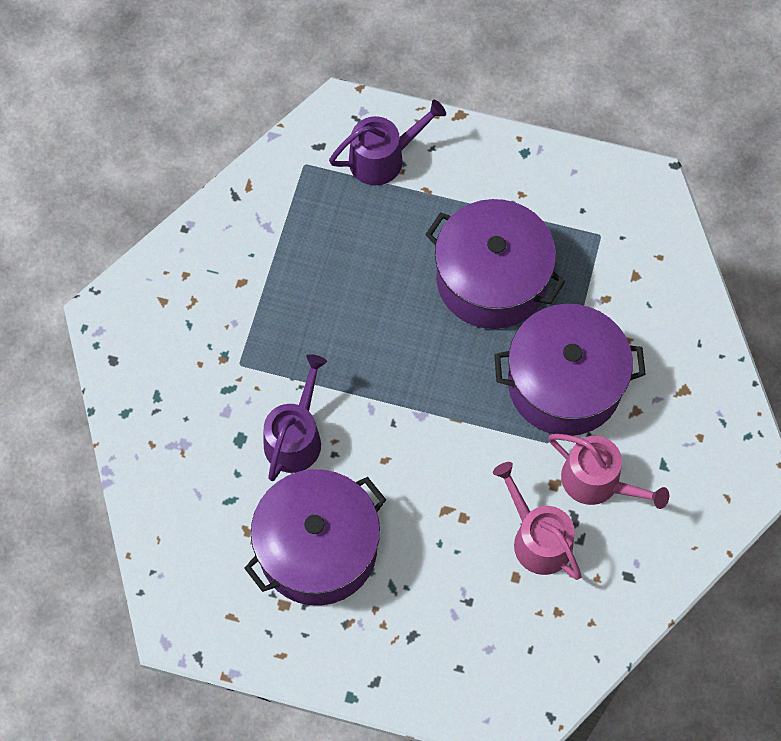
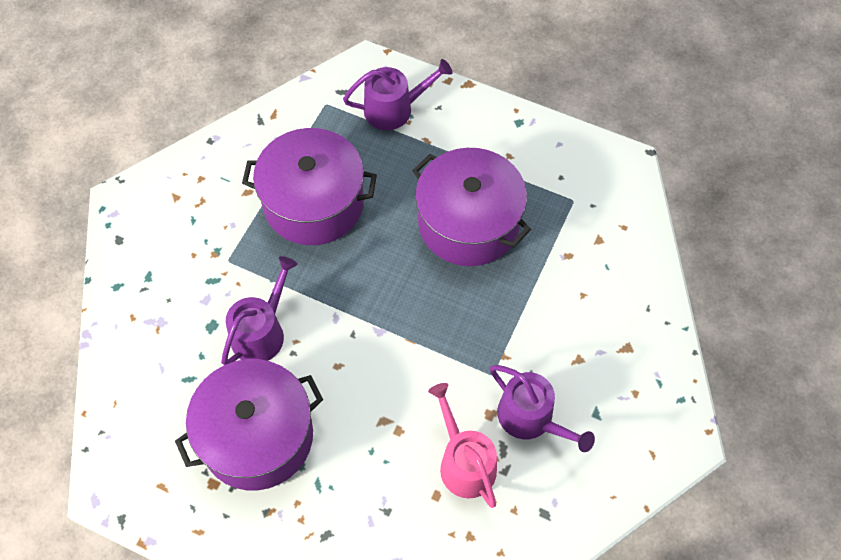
camera: 10 degrees right, 5 degrees down
(564, 383) = (517, 324): purple pot -> purple pot (313, 203)
(597, 481) = (531, 418): pink watering can -> purple watering can

